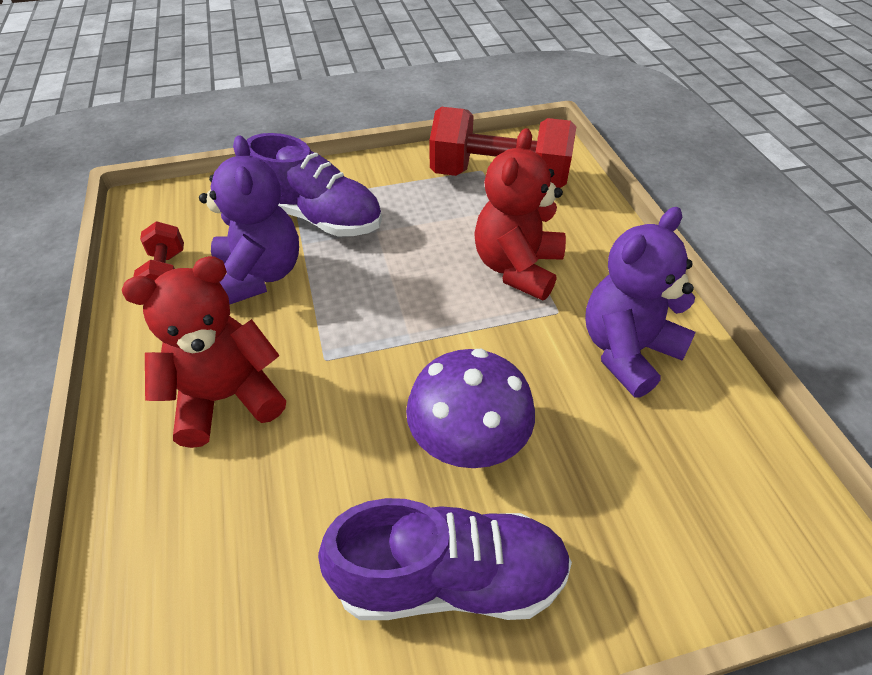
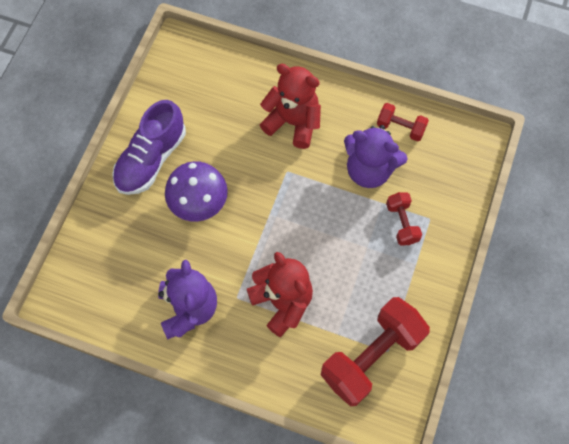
camera: 125 degrees right, 20 degrees up
(226, 398) = (293, 122): red teddy bear -> red teddy bear turned 75 degrees counterclockwise
(318, 217) = (402, 223): purple shoe -> red dumbbell

